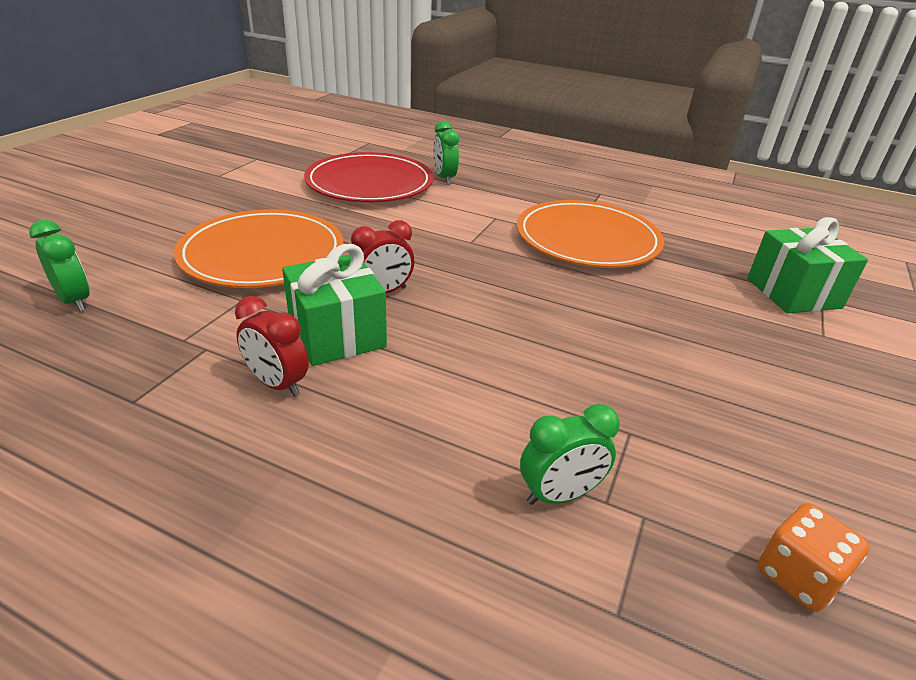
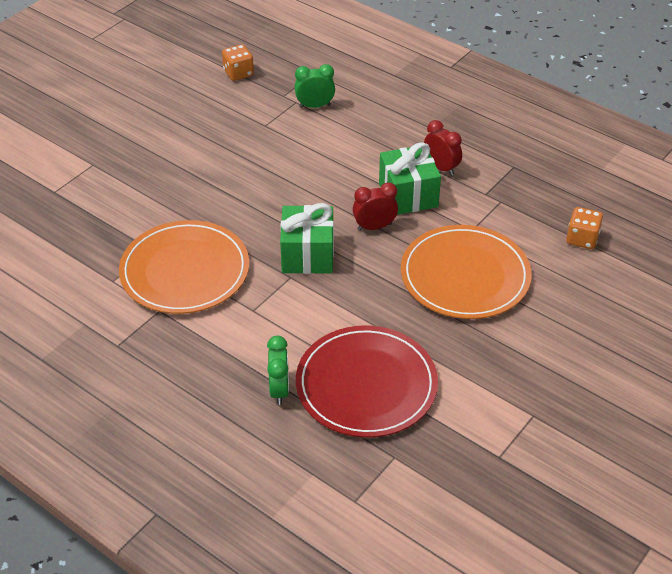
camera: 165 degrees left, 10 degrees up
(75, 300) = (582, 239): green clock -> orange dice
(793, 293) = (70, 198): green gift -> green gift (307, 255)

